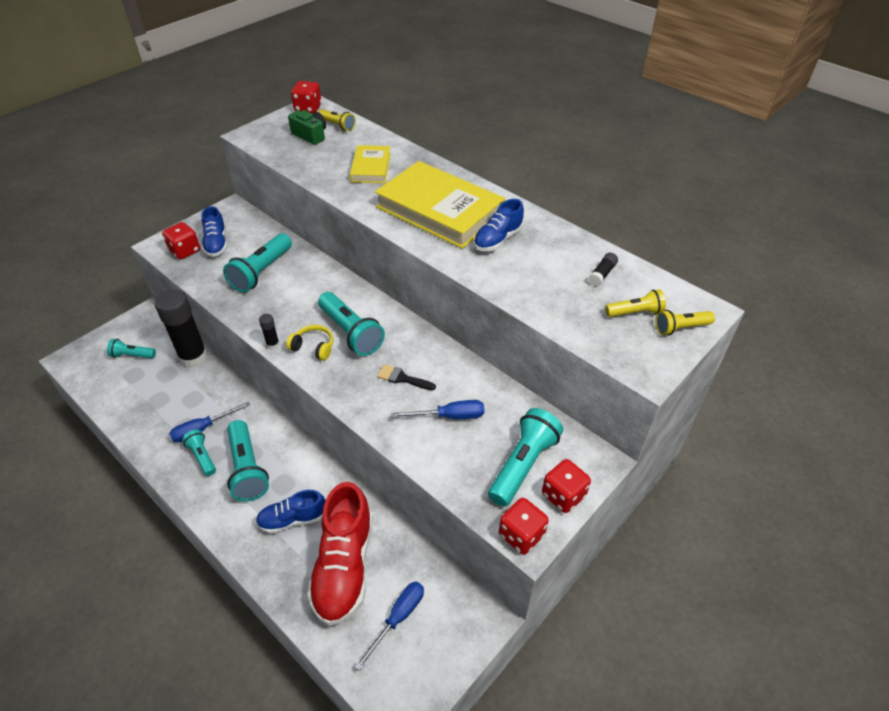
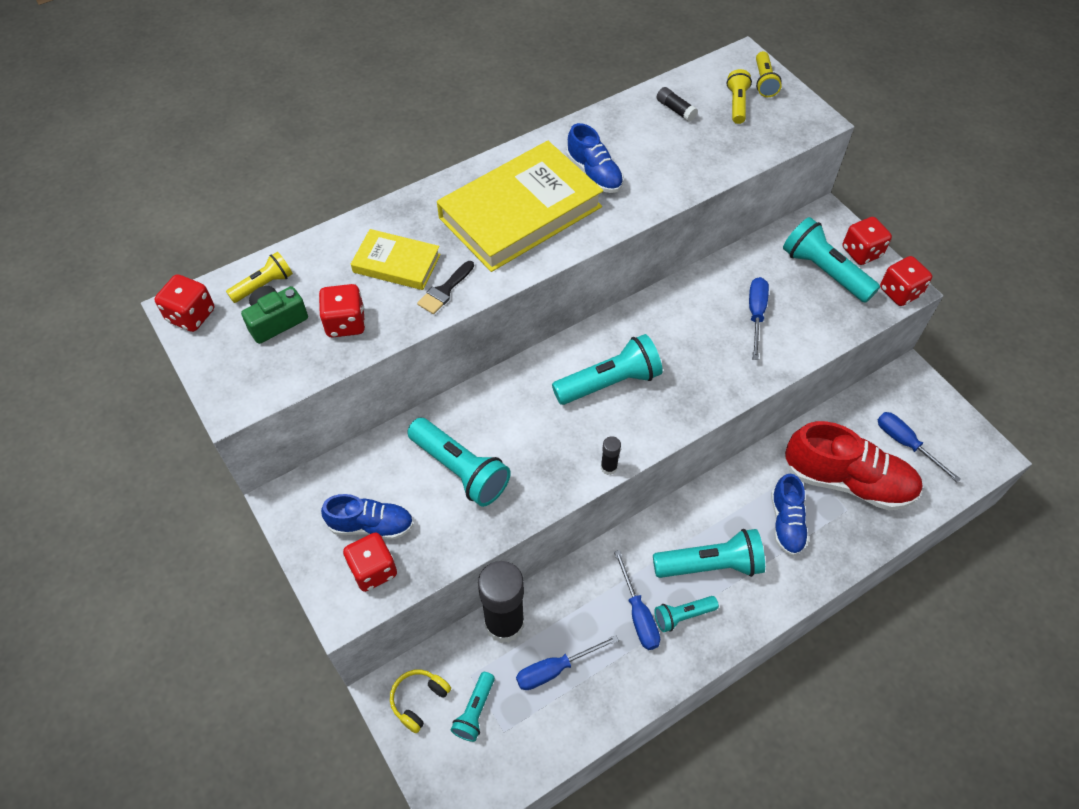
camera: 75 degrees left, 10 degrees up
(160, 389) = (555, 669): none -> blue screwdriver
(313, 347) = (624, 424): yellow headphones -> yellow headphones (419, 700)
(314, 159) = (345, 323): none -> red dice
(402, 378) = (694, 345): black brush -> black brush (444, 290)

